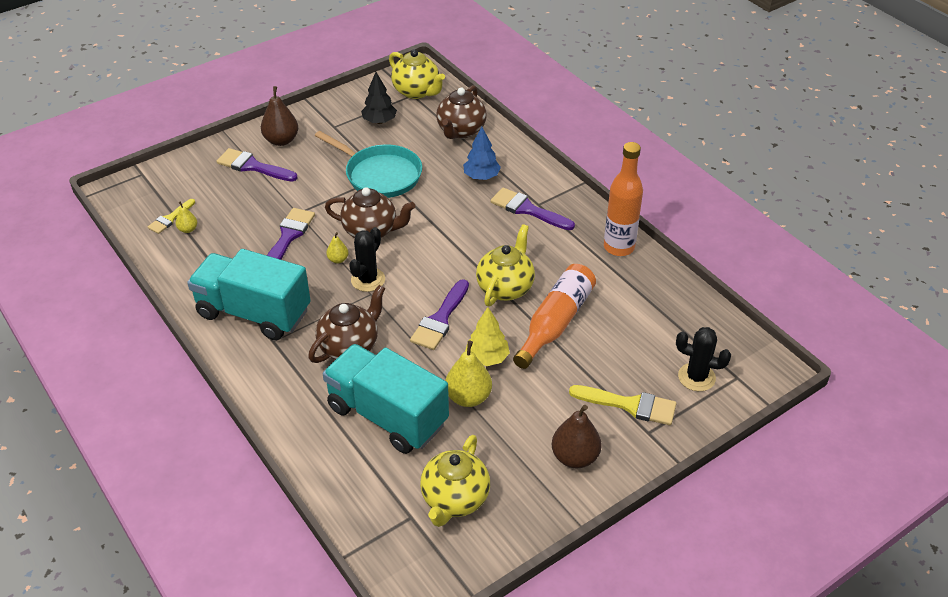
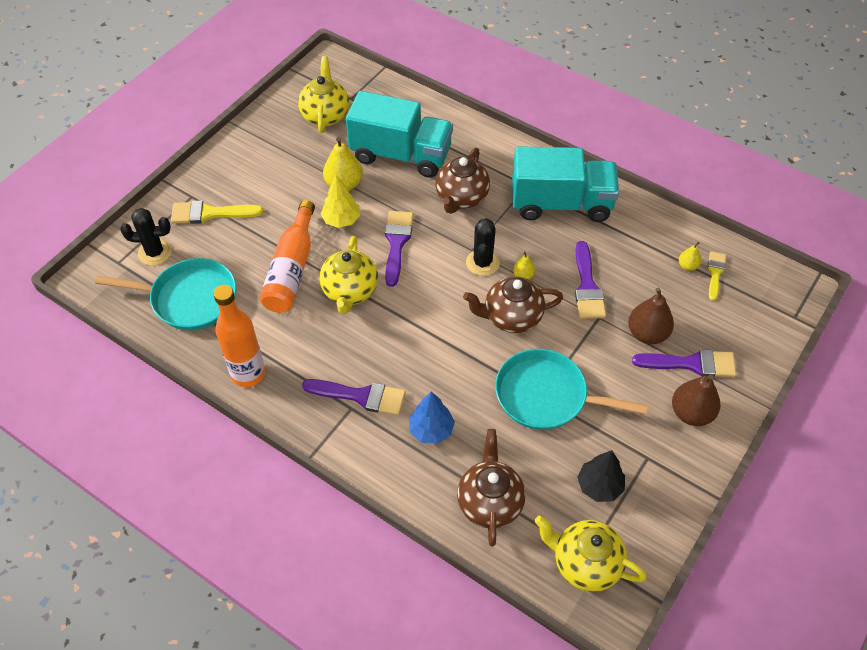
camera: 160 degrees right, 10 degrees up
(575, 457) = (246, 163): brown pear -> brown pear (647, 334)
(664, 322) = (189, 299): none -> turquoise pan

